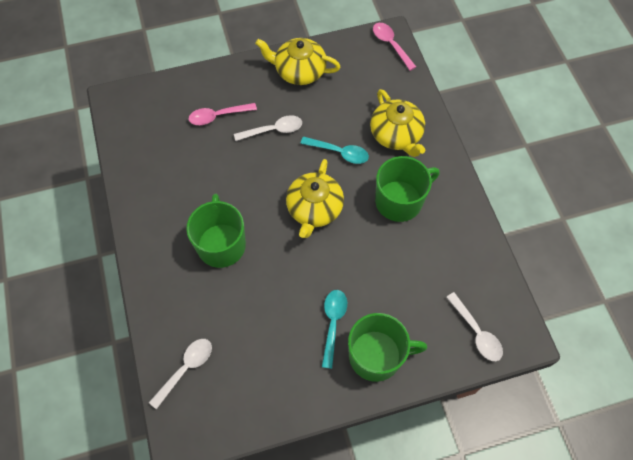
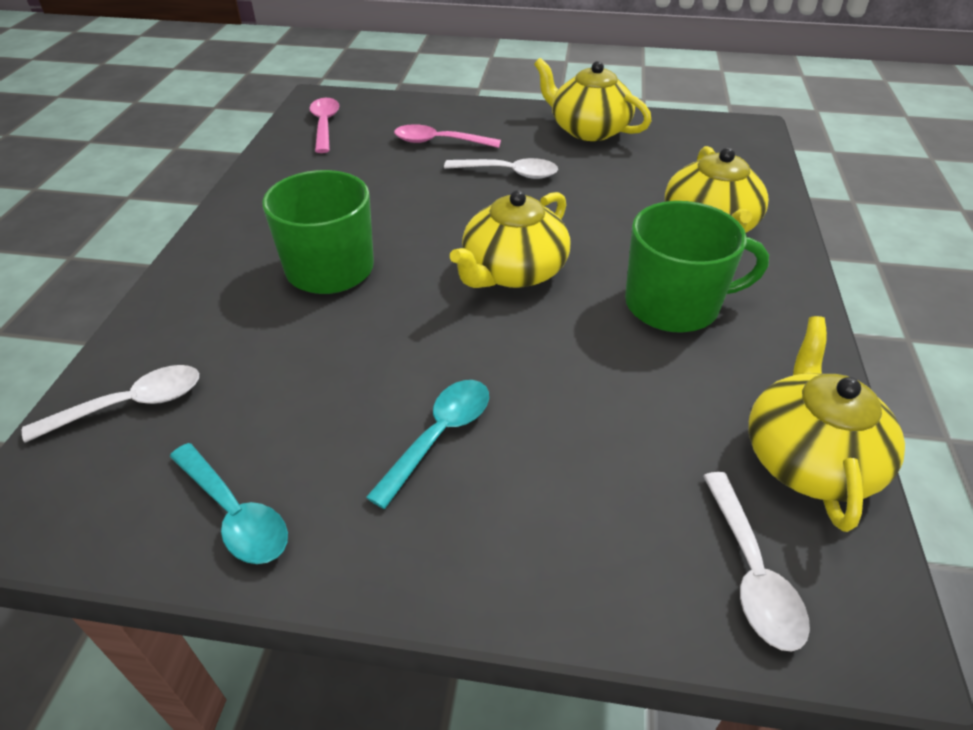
camera: 25 degrees right, 20 degrees down
(339, 152) = (598, 220): turquoise spoon -> turquoise spoon (235, 514)
(376, 355) = (493, 525): green mug -> none
(391, 45) = (748, 136): pink spoon -> pink spoon (324, 125)
(482, 269) = (808, 457): none -> yellow teapot

